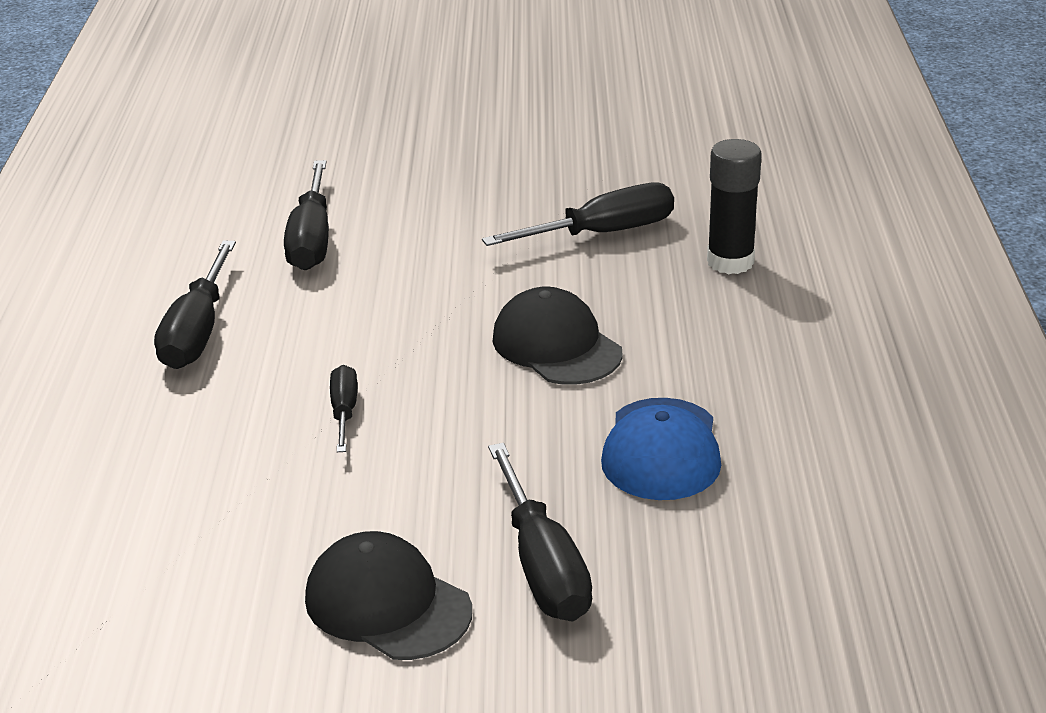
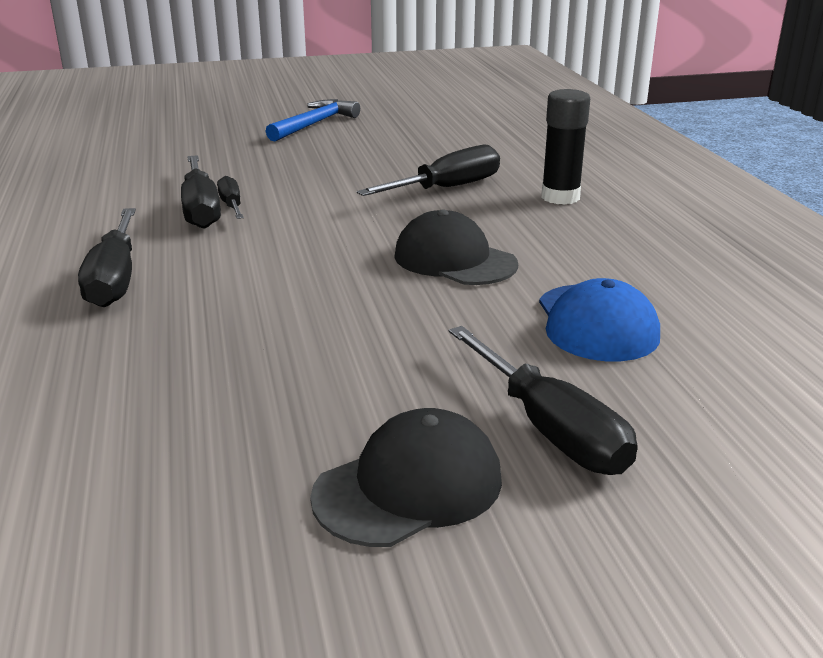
camera: 15 degrees left, 5 degrees down
(344, 412) = (284, 325): black screwdriver -> black screwdriver (231, 205)
(387, 604) = (409, 487): black cap -> black cap turned 120 degrees clockwise
(492, 103) = (314, 124): none -> blue hammer

